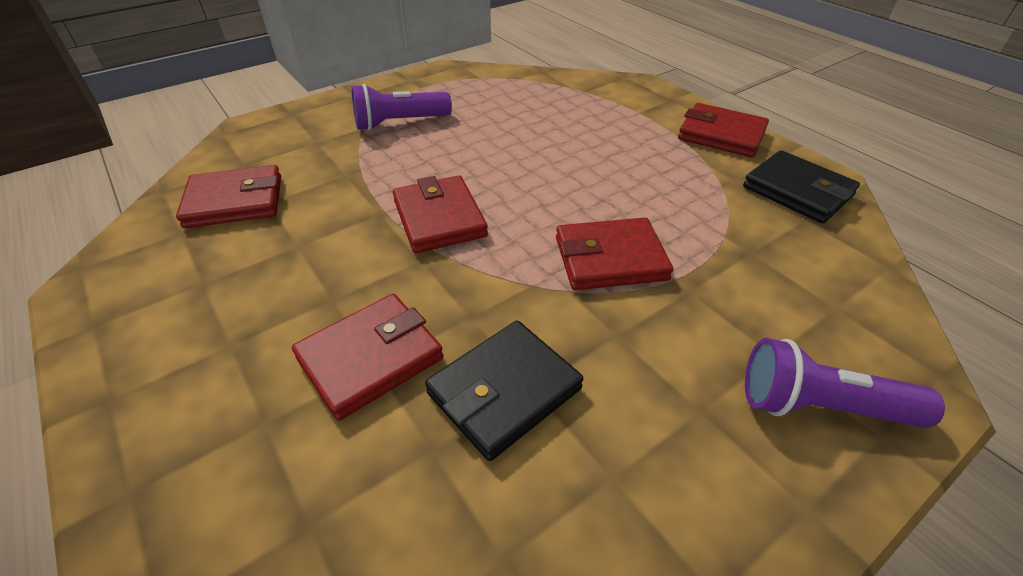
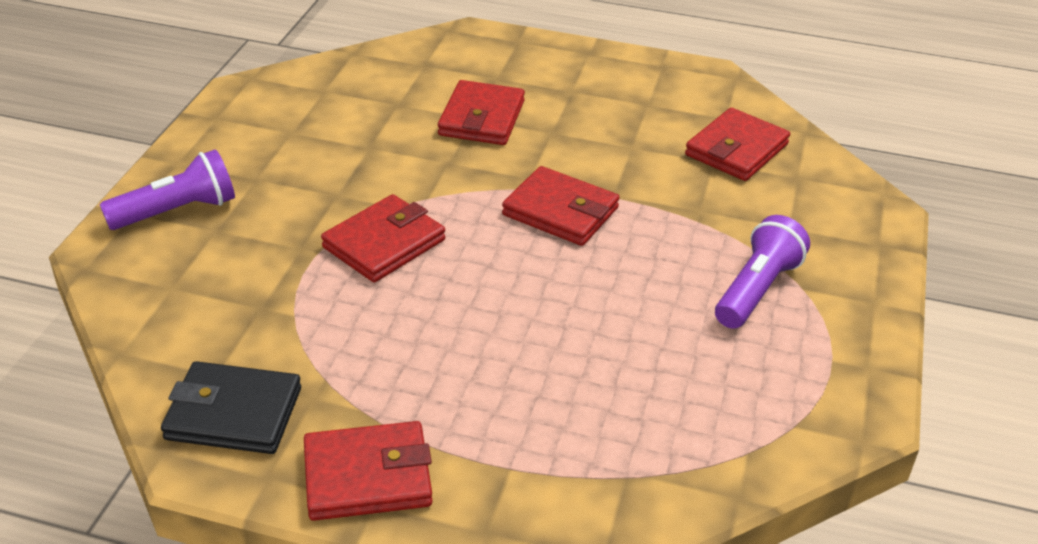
camera: 140 degrees right, 5 degrees down
(504, 391) = (384, 138): black wallet -> none

